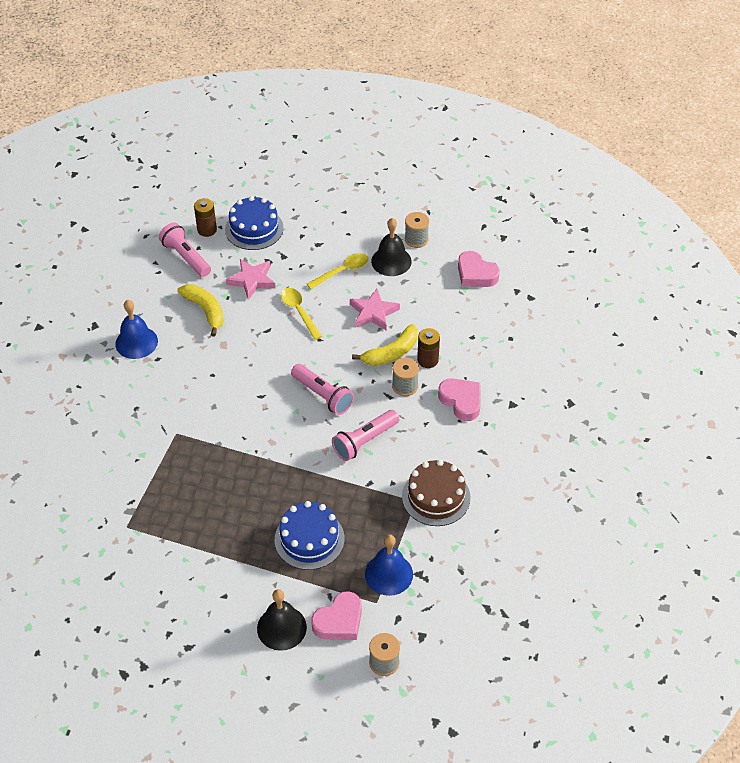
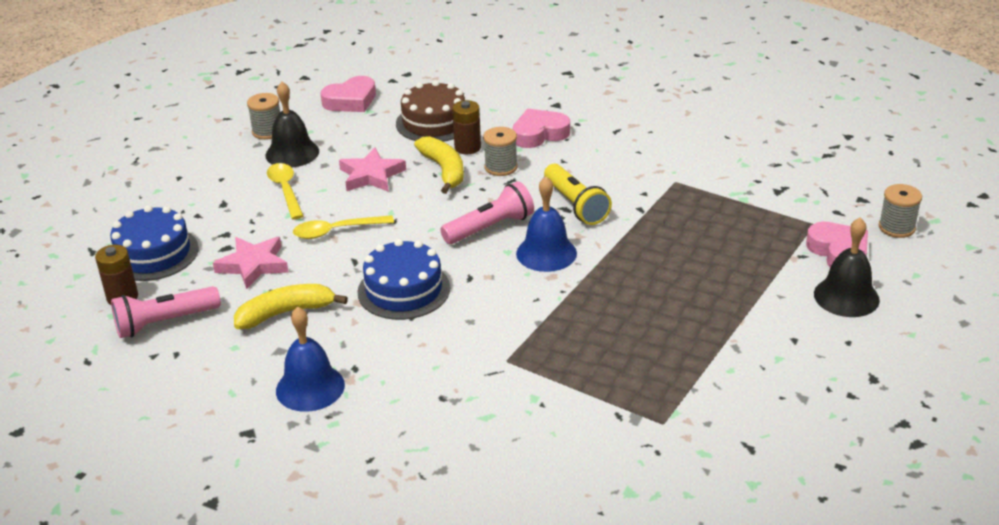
camera: 75 degrees left, 15 degrees down
(309, 539) = (715, 262): blue cake -> blue cake (403, 290)
(364, 441) = (575, 205): pink flashlight -> yellow flashlight
(389, 574) = (775, 210): blue bell -> blue bell (546, 253)
(436, 497) = (672, 167): brown cake -> brown cake (434, 122)

